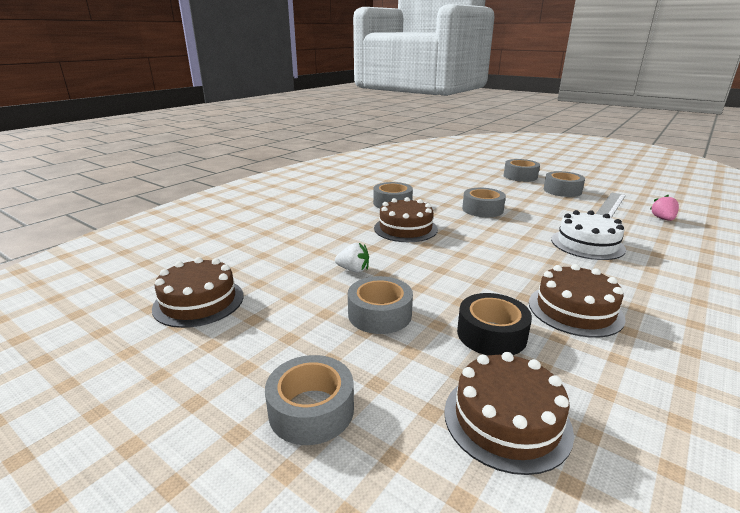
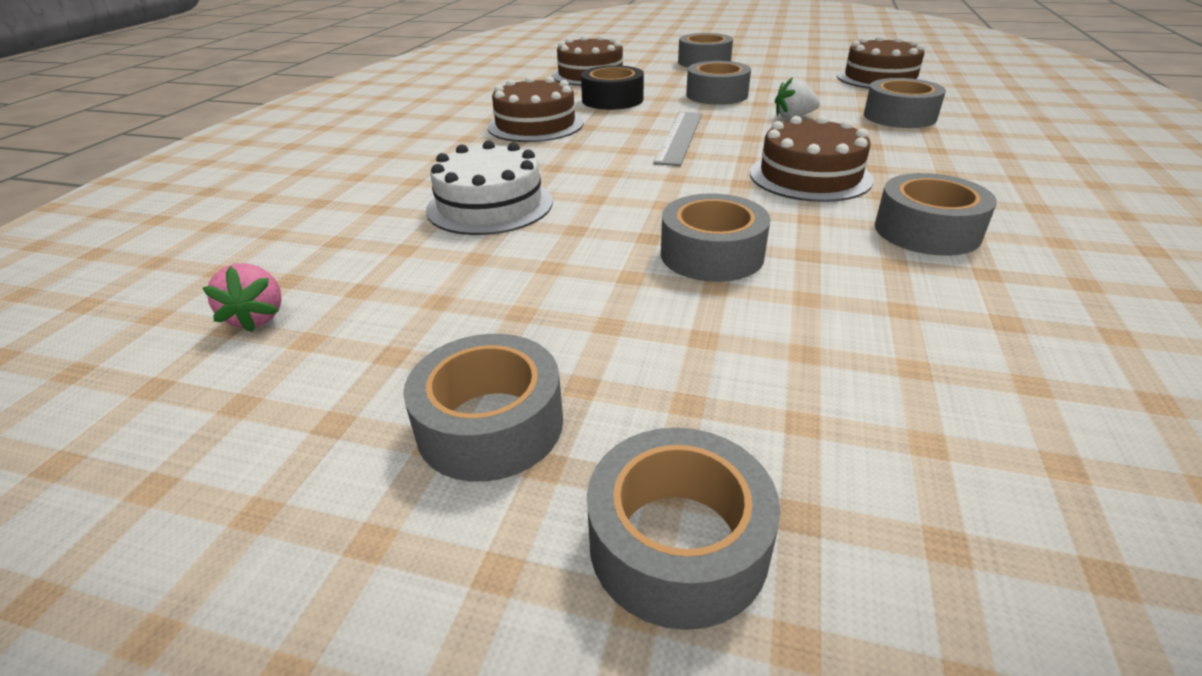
camera: 160 degrees right, 10 degrees up
(285, 254) = (899, 116): none -> grey tape
(610, 205) = (359, 356): grey ruler -> grey ruler (680, 137)

